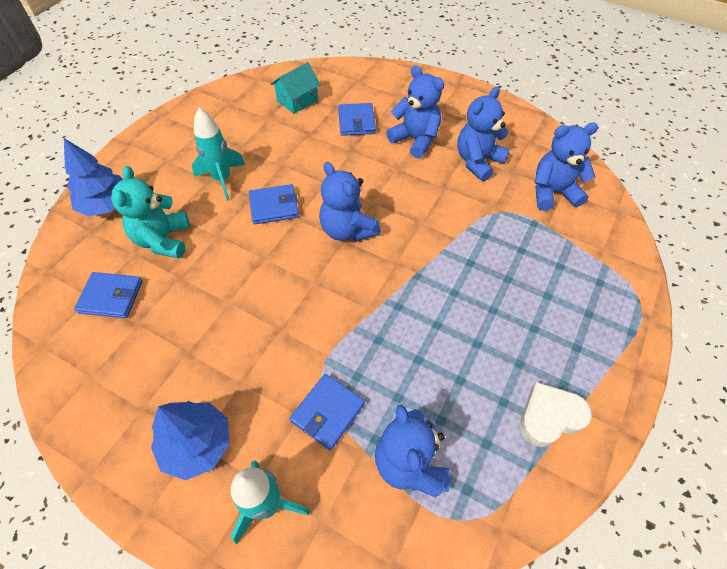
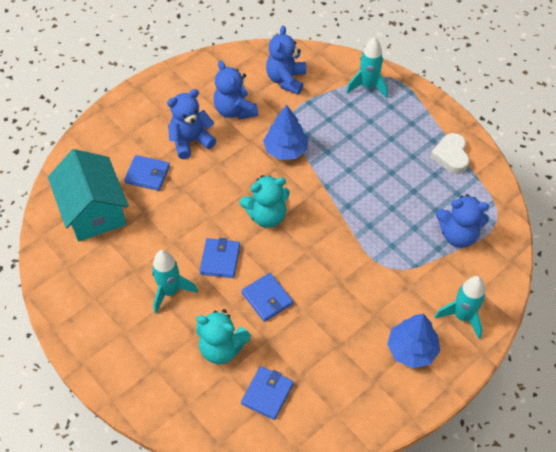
camera: 70 degrees left, 0 degrees up
(106, 205) = (159, 390): blue tree -> blue tree (286, 150)
(297, 100) = (94, 211): turquoise house -> turquoise house, size x1.85
(327, 412) = (412, 269): blue wallet -> blue wallet (267, 298)
(347, 230) = (266, 216): blue teddy bear -> turquoise teddy bear
(604, 278) = (368, 86): none -> turquoise rocket

